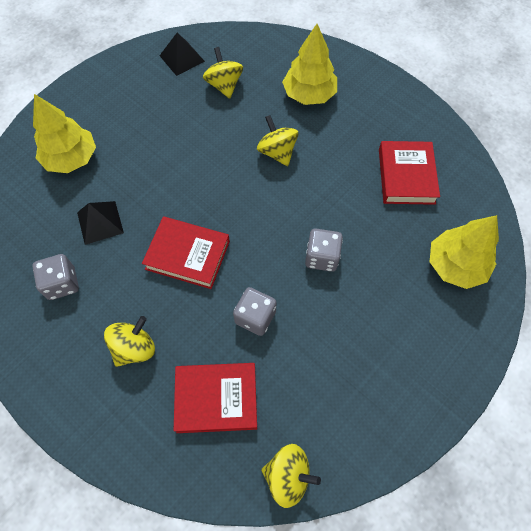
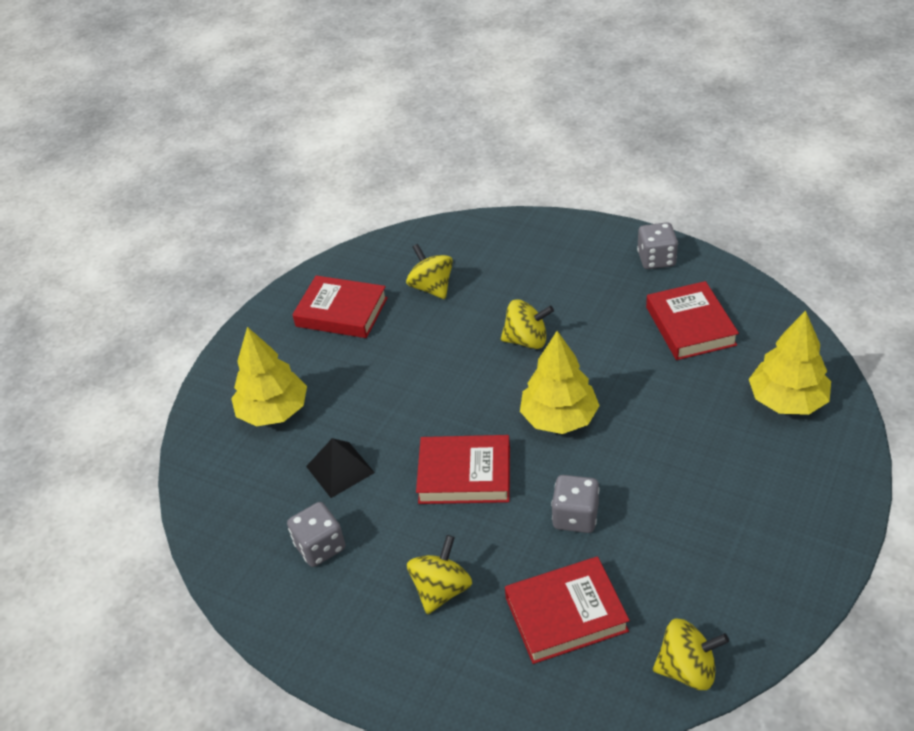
camera: 10 degrees left, 20 degrees down
(151, 87) = (341, 312): none -> red book
(182, 58) = (367, 272): black pyramid -> none
(277, 152) = (527, 340): yellow spinning top -> yellow spinning top turned 135 degrees clockwise
(309, 94) = (539, 272): yellow tree -> yellow tree (559, 418)
(322, 257) = (628, 434): grey dice -> grey dice (656, 259)

